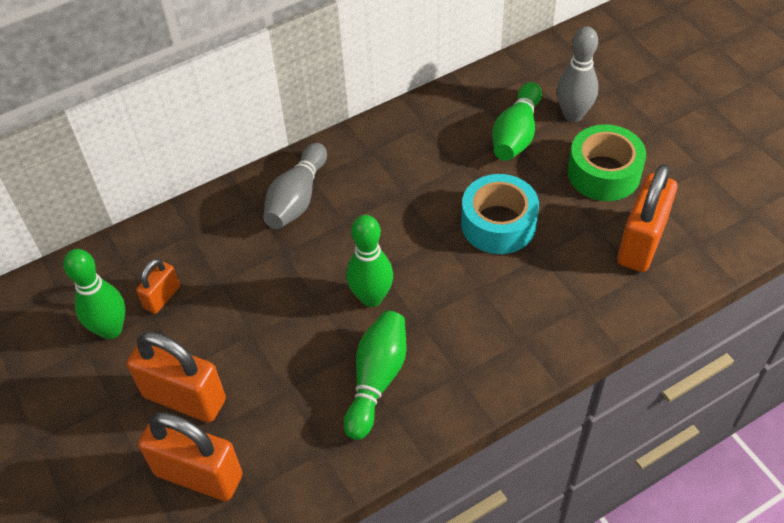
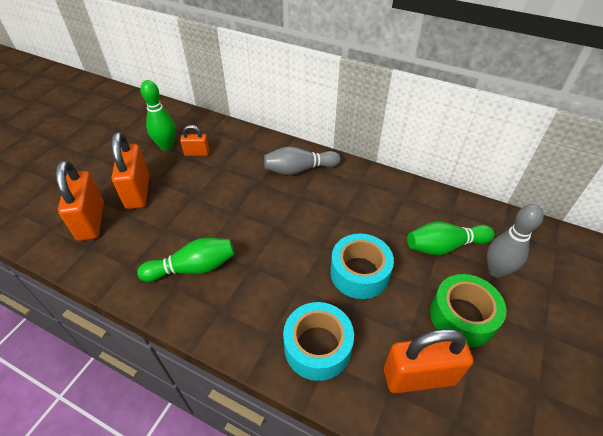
camera: 55 degrees right, 5 degrees down
(371, 297) = (252, 236): green bowling pin -> none
(561, 306) = (317, 347): none -> turquoise tape

